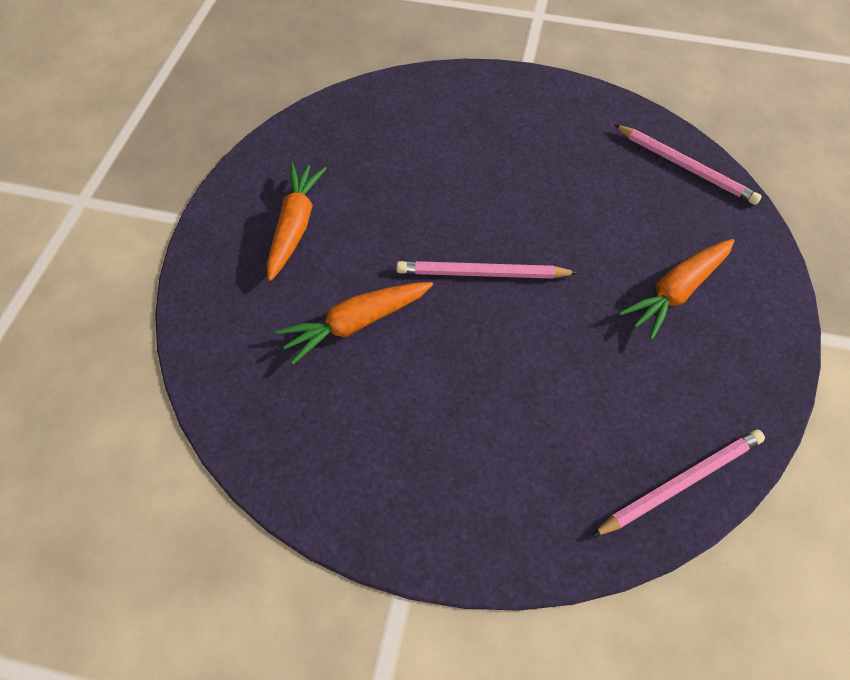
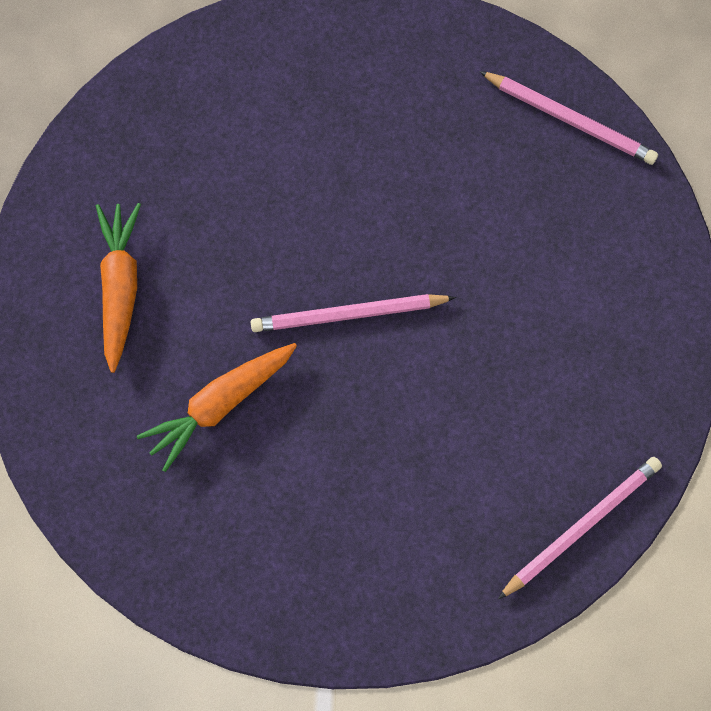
camera: 10 degrees left, 15 degrees up
(677, 291) = (568, 300): orange carrot -> none

